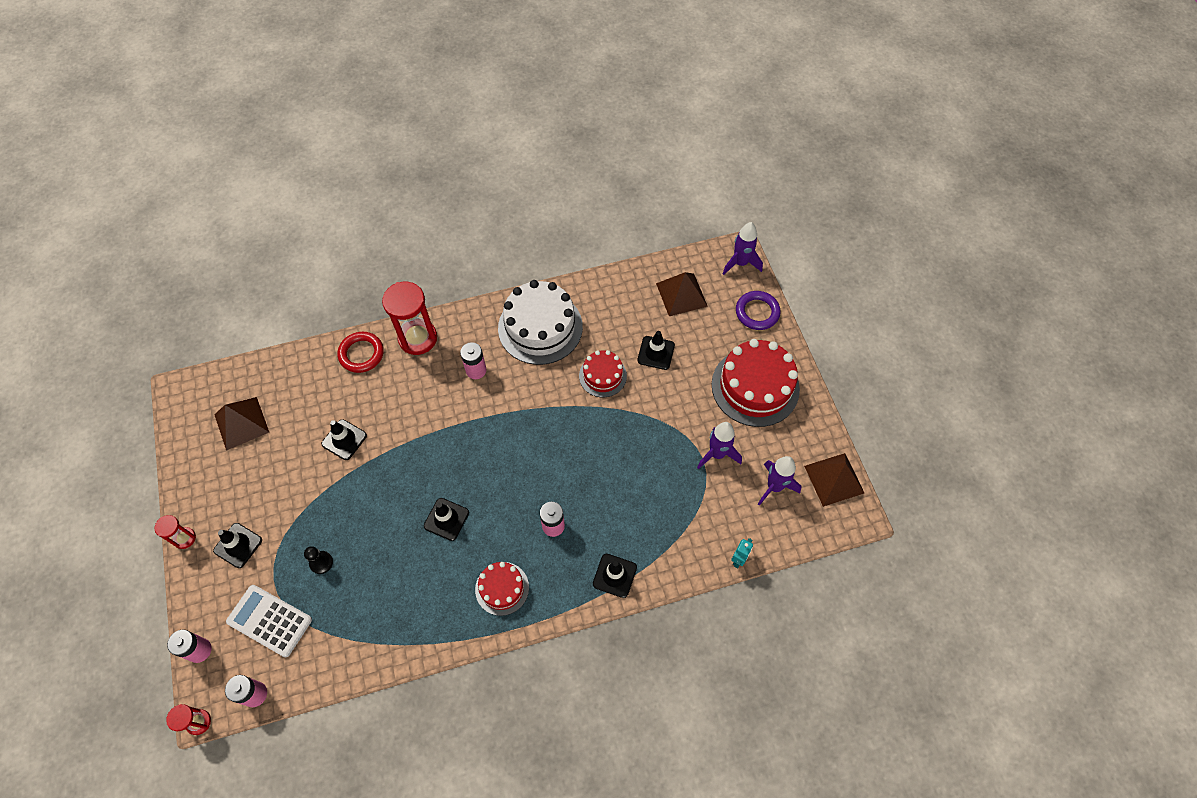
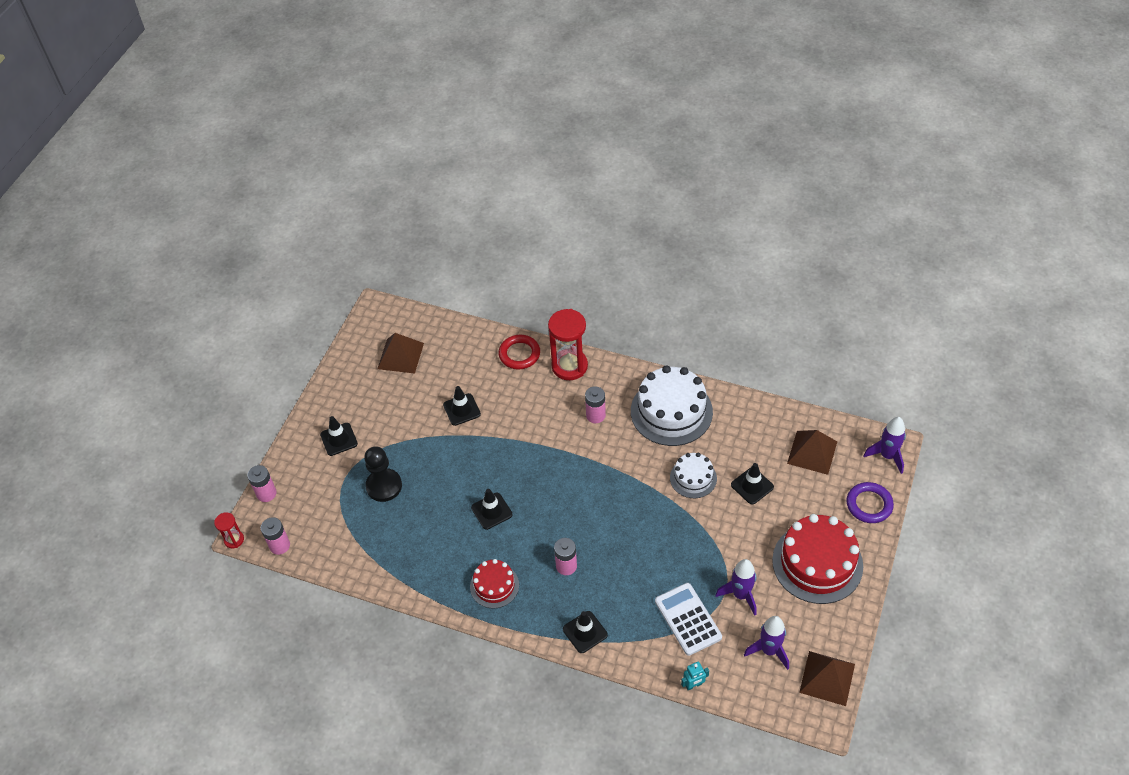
camera: 40 degrees right, 10 degrees down
(184, 538) = (309, 413): red hourglass -> none
(269, 621) = (323, 503): white calculator -> white calculator (688, 619)
(321, 562) = (384, 486): black pawn -> black pawn, size x1.79
(602, 376) = (693, 478): red cake -> white cake

